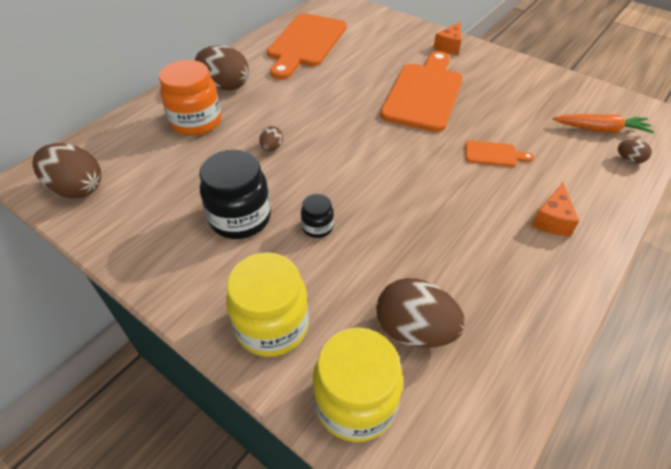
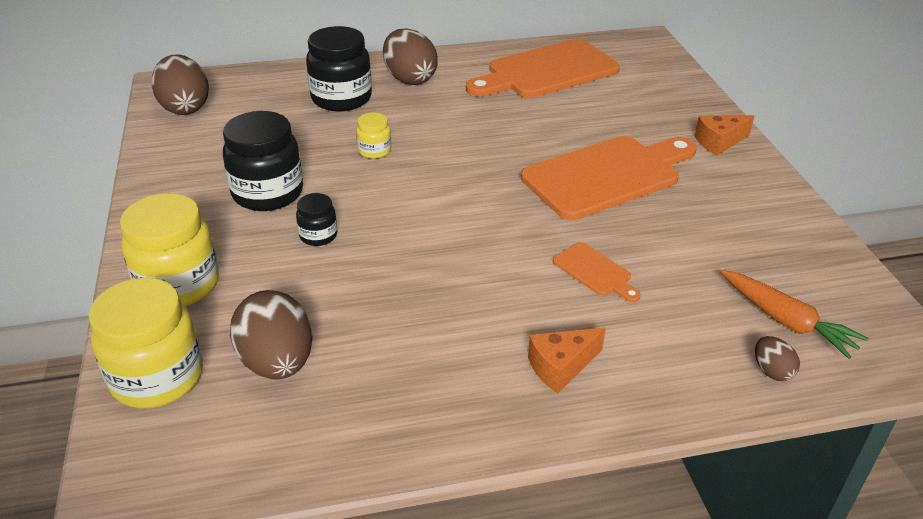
camera: 40 degrees right, 10 degrees down
(196, 122) = (341, 98): orange jar -> black jar
(271, 148) = (374, 151): brown egg -> yellow jar

